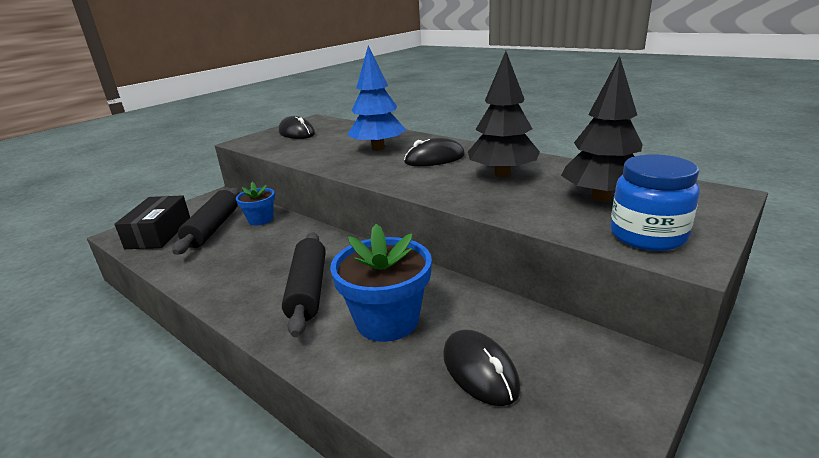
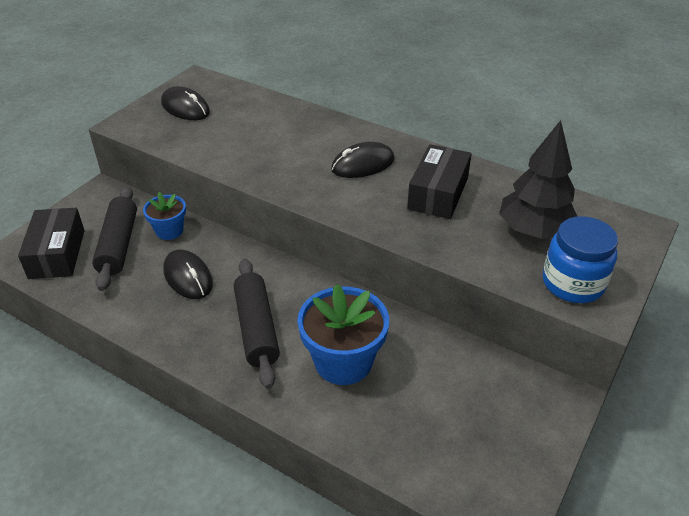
camera: 10 degrees left, 15 degrees up
(378, 148) = (295, 143): blue tree -> none
(480, 370) = (433, 409): black mouse -> black mouse (188, 277)
(502, 174) = (438, 193): black tree -> black box

